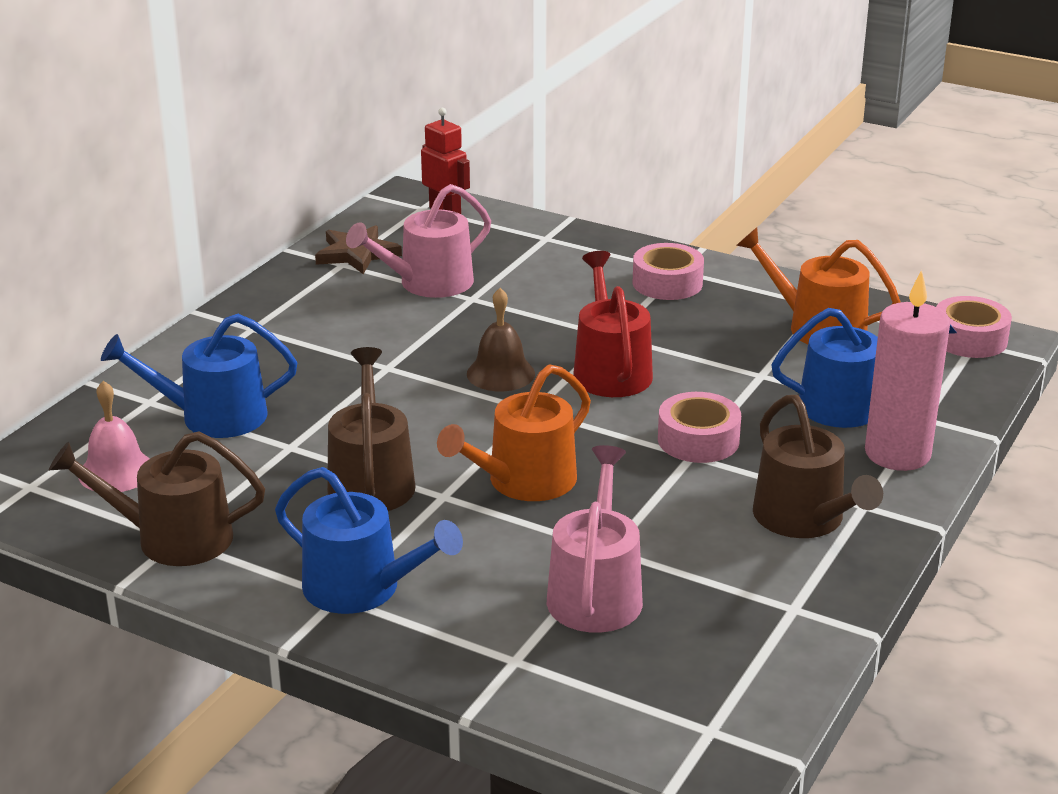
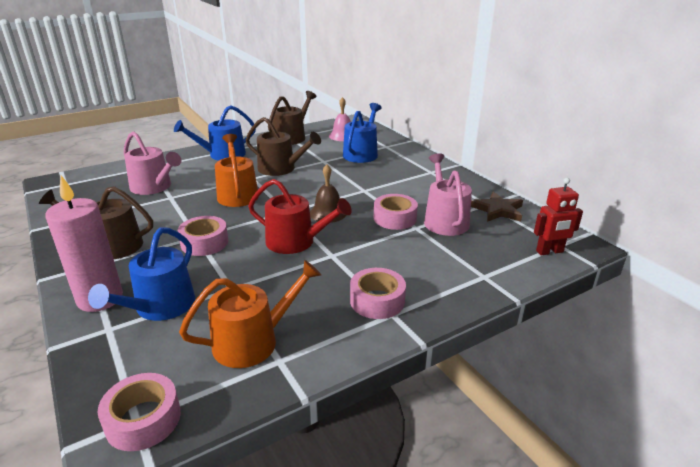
camera: 120 degrees right, 0 degrees up
(461, 318) = (395, 218): none -> pink tape

